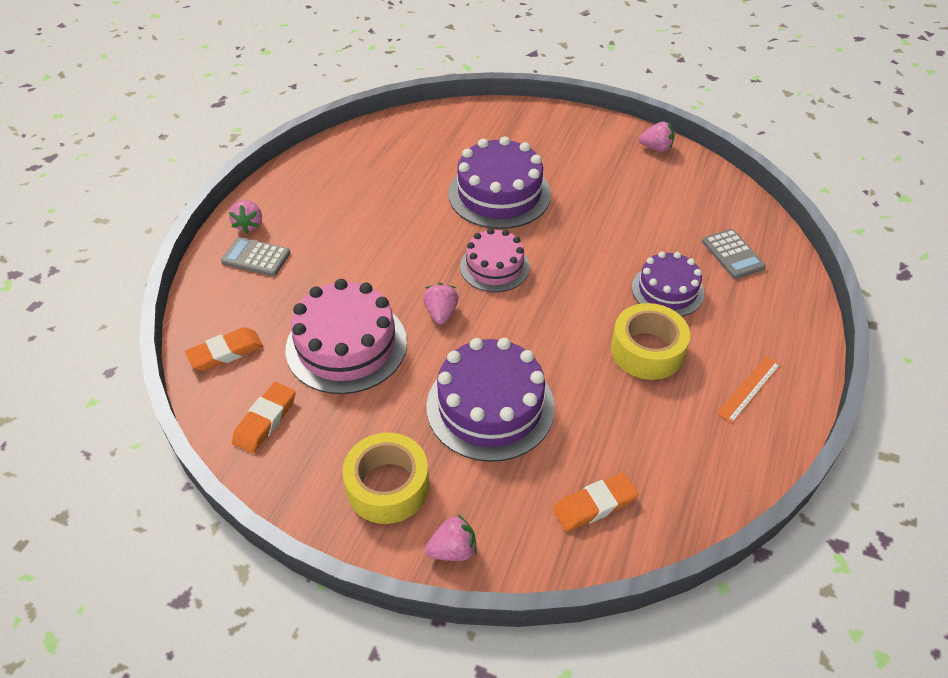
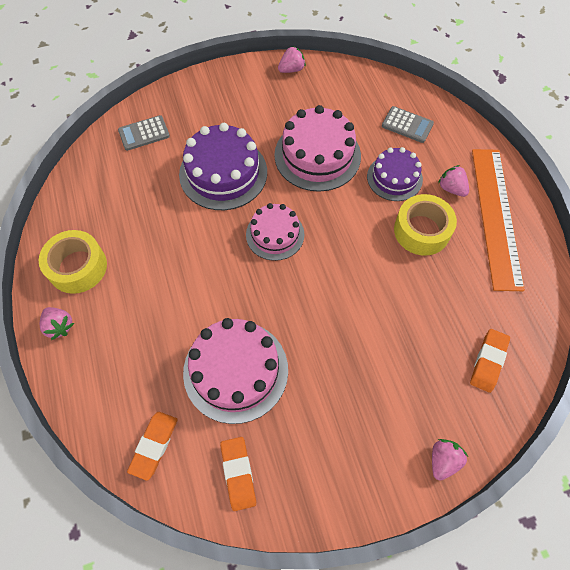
camera: 40 degrees left, 15 degrees up
(256, 257) = (95, 350): grey calculator -> grey calculator (144, 133)
(388, 486) = (365, 451): yellow tape -> yellow tape (77, 267)
(441, 313) = (274, 296): pink strawberry -> pink strawberry (451, 188)
(490, 406) = (370, 342): purple cake -> none
(605, 228) = (317, 155): none -> pink cake
(749, 389) = (496, 216): orange ruler -> orange ruler, size x2.35

